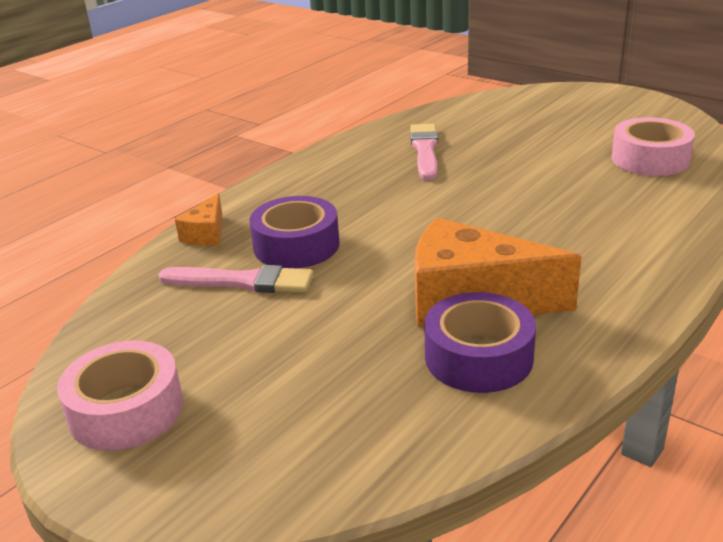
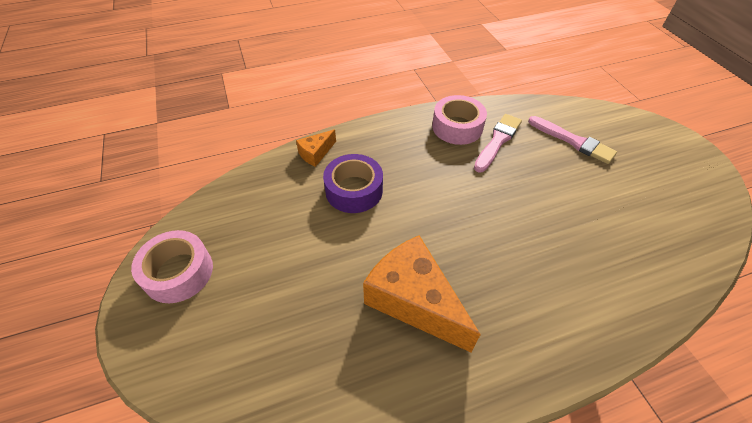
camera: 30 degrees right, 20 degrees up
(243, 282) = (304, 205): pink brush -> pink brush (573, 141)
(478, 357) = (377, 354): purple tape -> none
(650, 159) = (655, 231): pink tape -> pink tape (457, 127)

